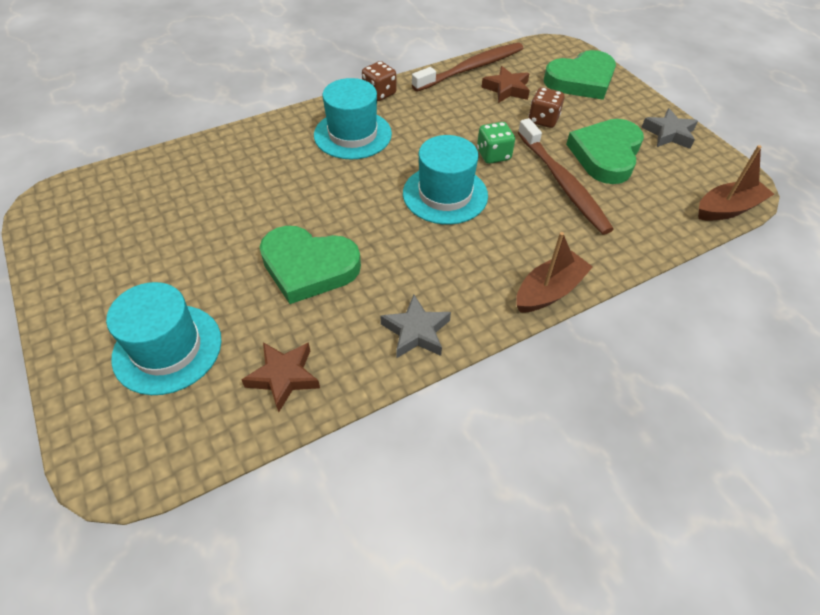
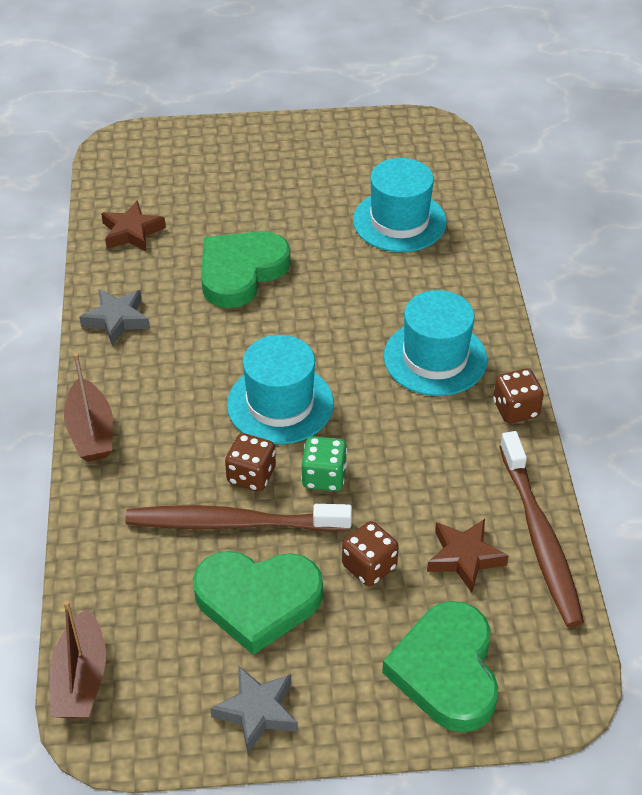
camera: 115 degrees right, 5 degrees down
(167, 348) = (206, 177): turquoise hat -> turquoise hat (399, 221)
(519, 187) = (251, 475): none -> brown dice
(606, 155) = (257, 601): green heart -> green heart turned 135 degrees clockwise

